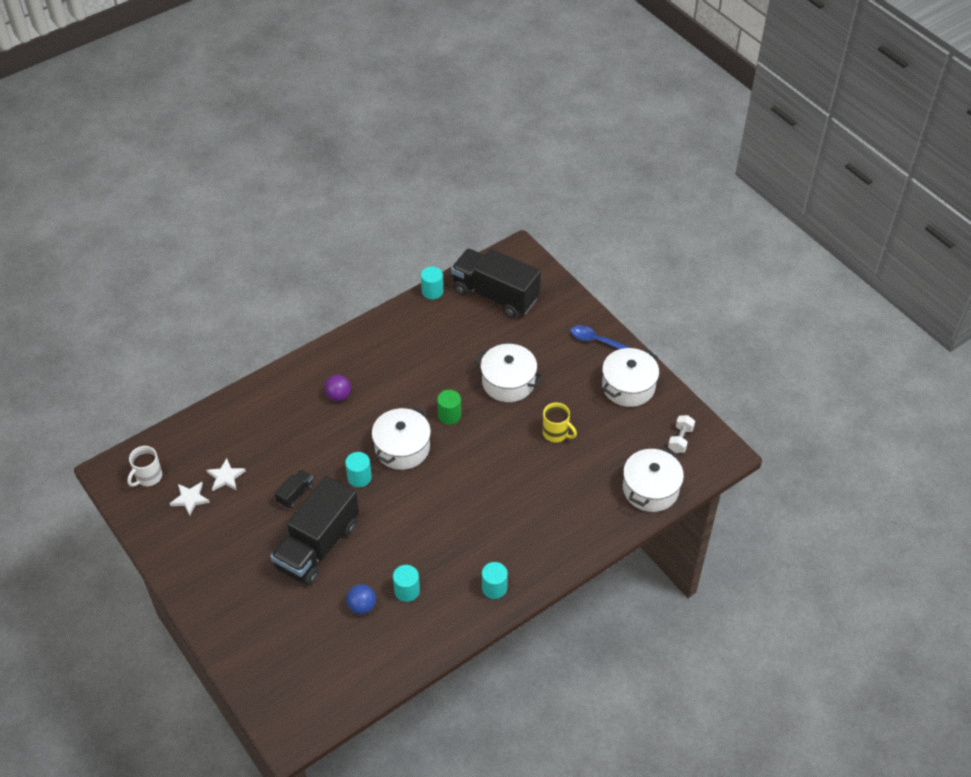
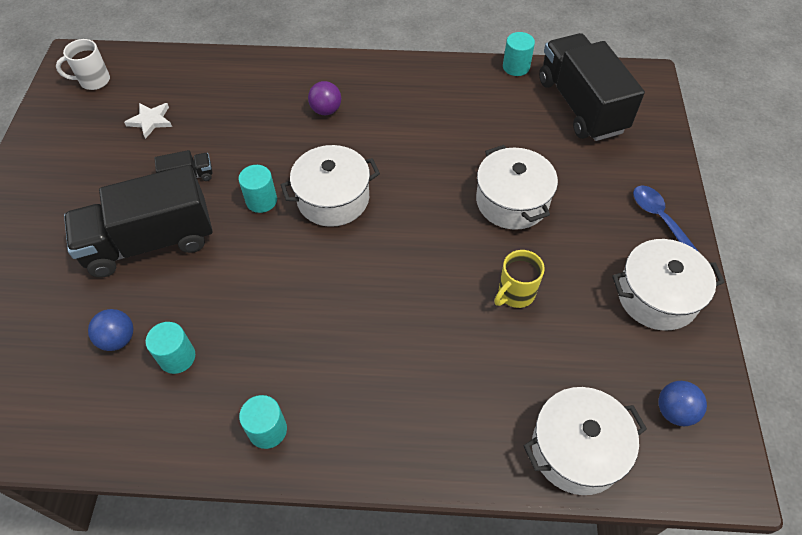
camera: 40 degrees right, 5 degrees up
(190, 499) = (101, 121): white star -> none
(449, 415) = (414, 196): green cylinder -> none
(556, 433) = (515, 294): yellow mug -> yellow mug turned 60 degrees clockwise
(680, 439) = (674, 411): white dumbbell -> blue ball

